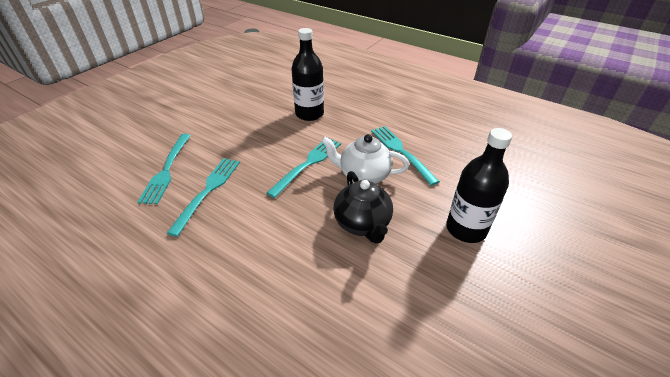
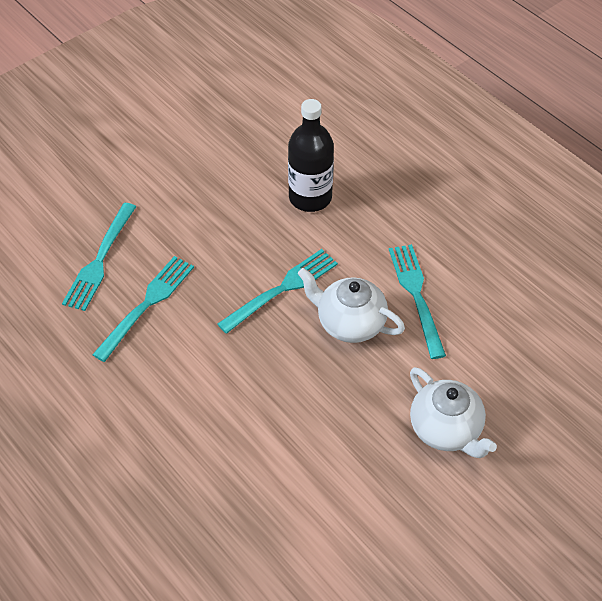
camera: 15 degrees right, 10 degrees up
(362, 223) = (322, 394): black teapot -> none
(466, 229) = (446, 430): black bottle -> white teapot

